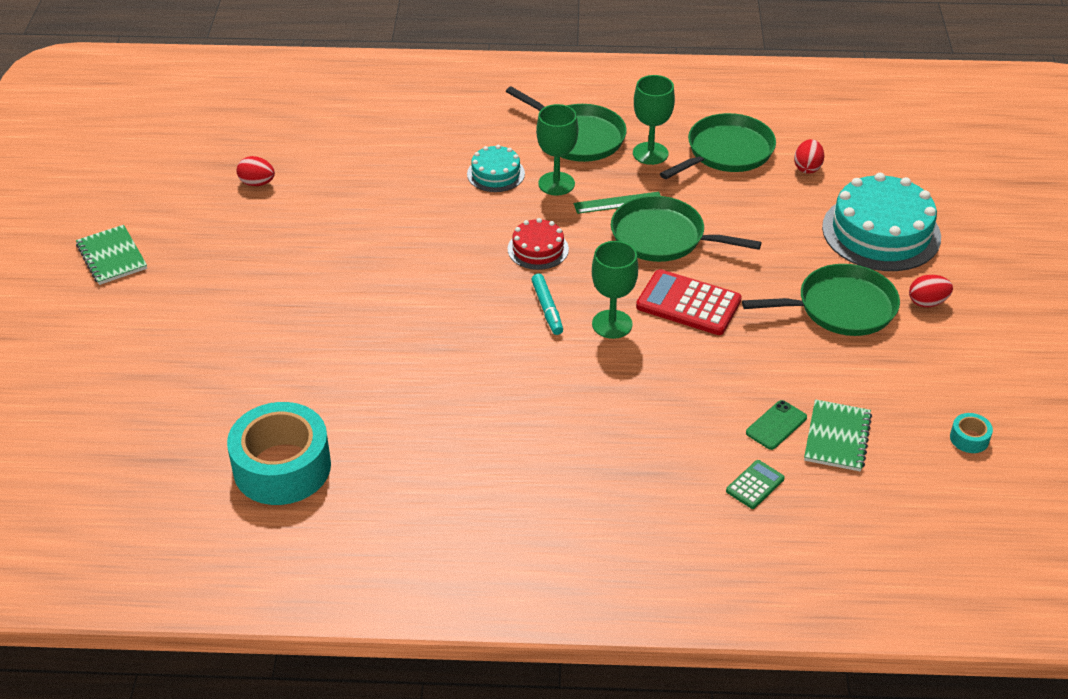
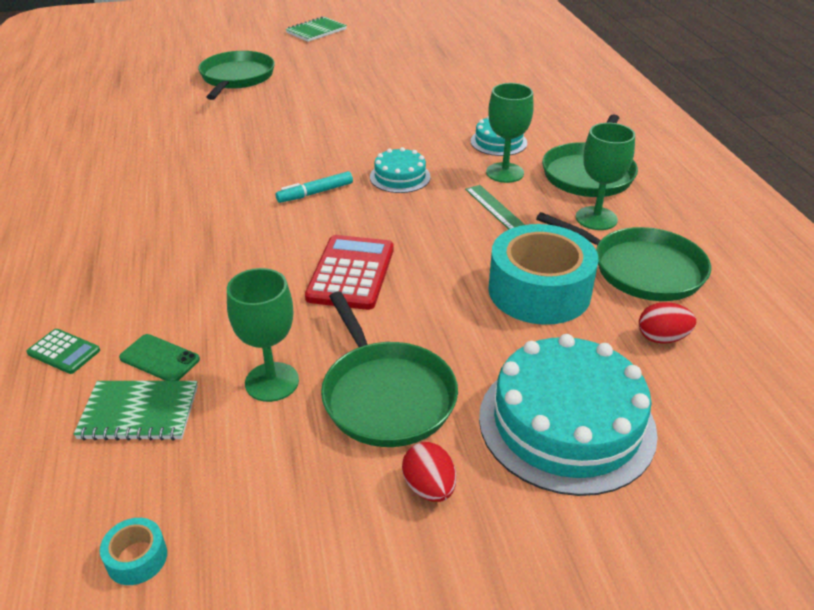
camera: 75 degrees right, 5 degrees down
(257, 183) = (421, 57): red egg -> none
(282, 467) = (108, 115): turquoise tape -> turquoise tape (539, 291)
(538, 249) = (400, 177): red cake -> turquoise cake
(612, 324) = (303, 230): green goblet -> green goblet (272, 382)
(663, 237) = (455, 244): green pan -> green pan (236, 78)

